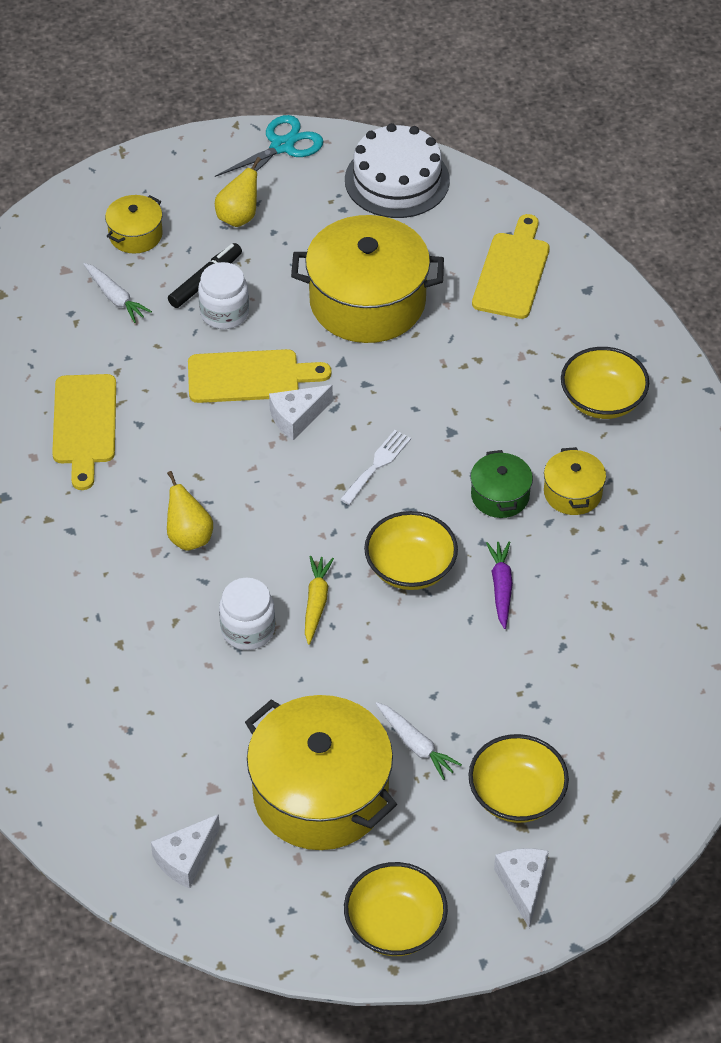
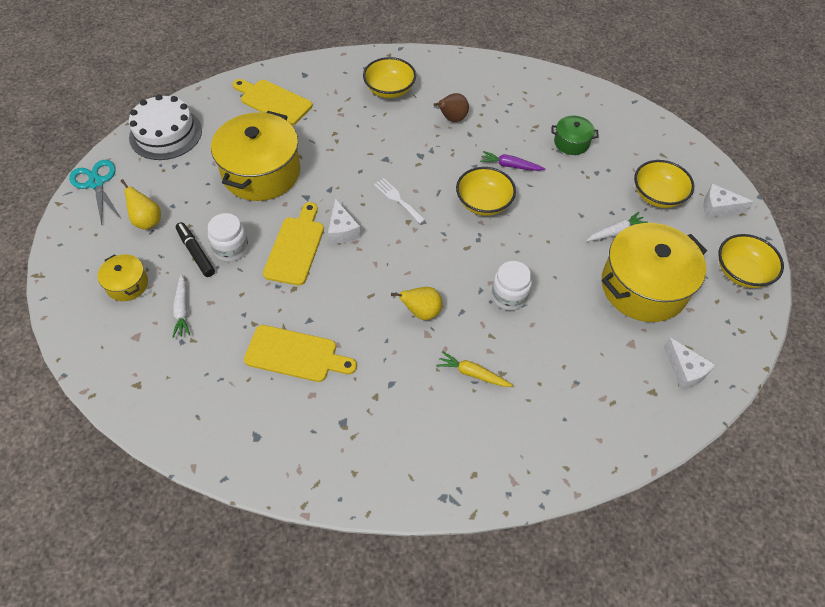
camera: 75 degrees left, 5 degrees up
(115, 298) = (182, 310): white carrot -> white carrot turned 105 degrees clockwise
(316, 602) = (497, 255): yellow carrot -> yellow carrot (473, 373)
(500, 495) = (443, 149): green pot -> green pot (571, 142)
(572, 493) = (452, 119): yellow pot -> brown pear

